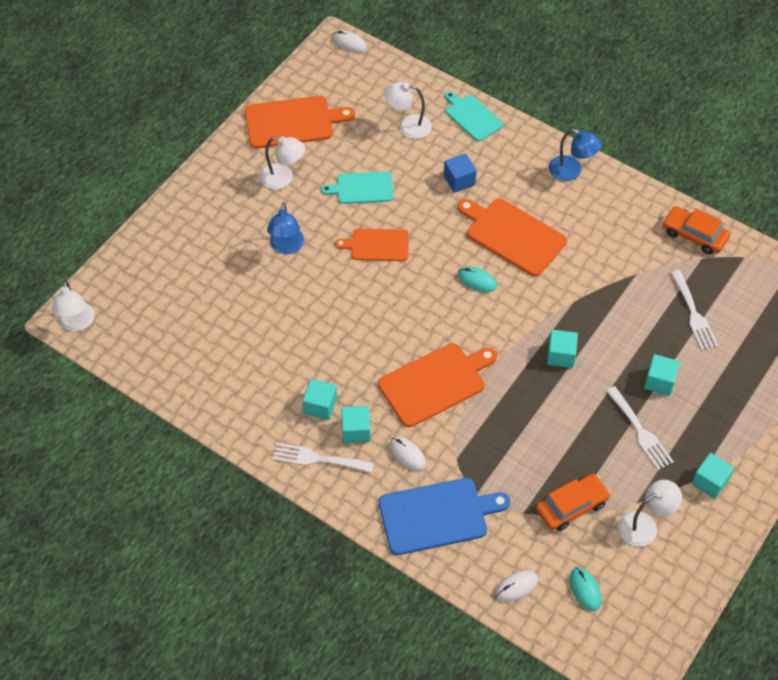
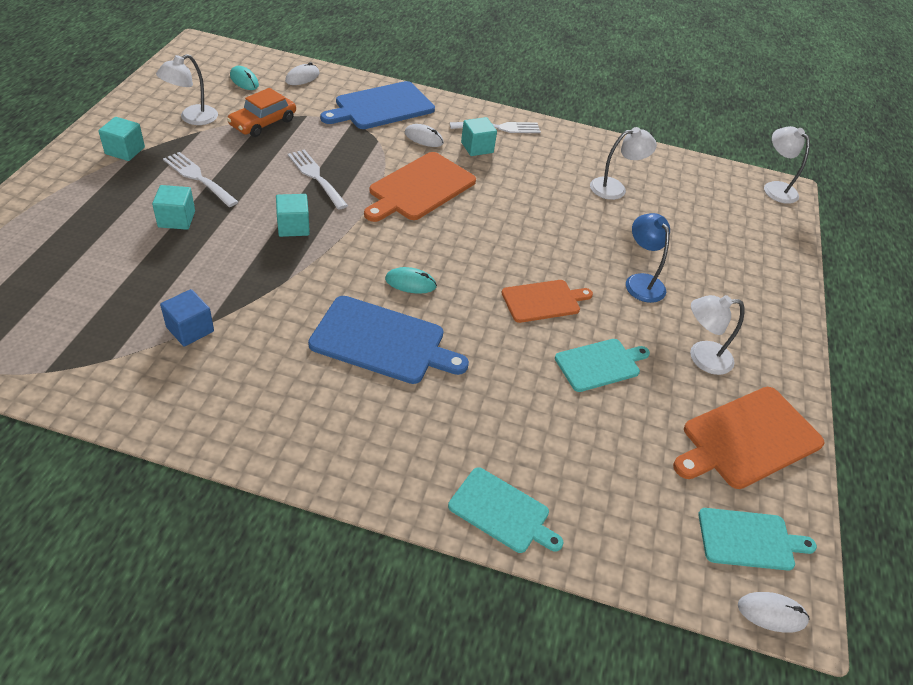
camera: 155 degrees right, 10 degrees down
(320, 406) = (518, 160): turquoise cube -> none
(335, 74) = (749, 539): none -> turquoise cutting board
(408, 126) = (590, 470): white lamp -> white lamp (615, 188)
(459, 180) = (480, 401): blue cube -> blue cube (190, 329)
(512, 235) = (382, 341): orange cutting board -> blue cutting board
(571, 171) = (319, 450): blue lamp -> none
(694, 235) = (120, 389): orange car -> none
(694, 314) = (129, 290): white fork -> white fork (316, 177)

